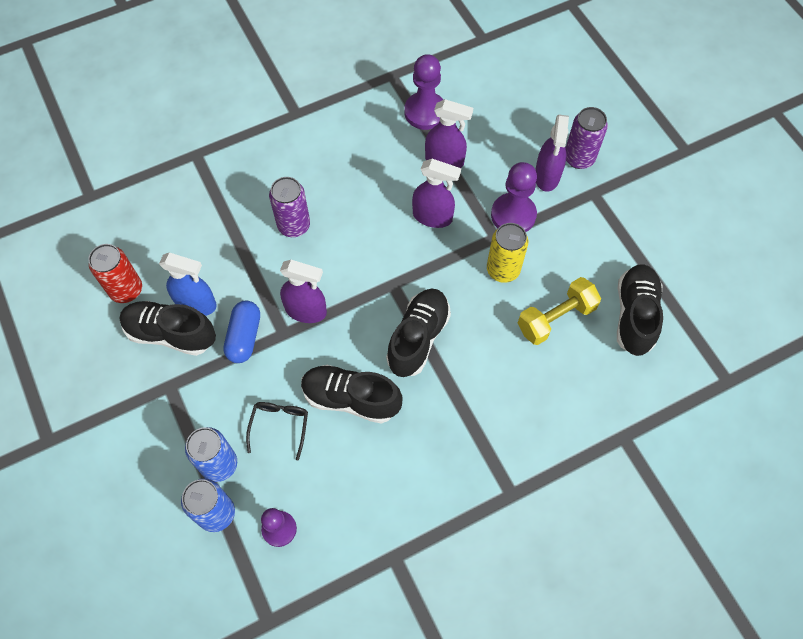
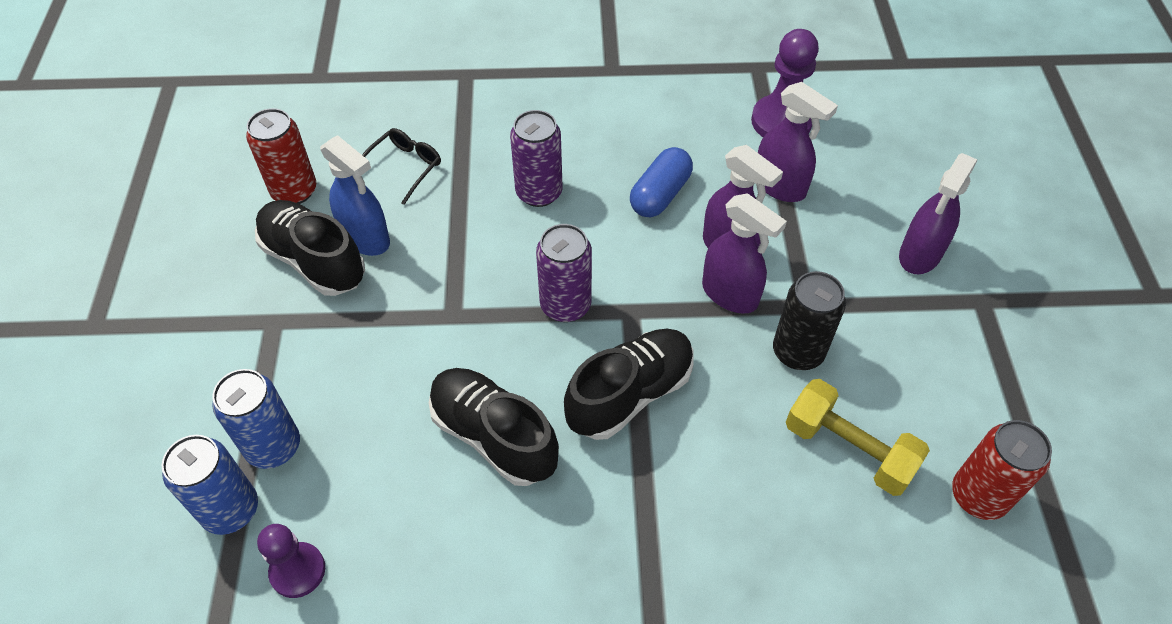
camera: 25 degrees right, 10 degrees down
(244, 337) = (400, 300): blue capsule -> blue capsule (660, 194)
(279, 426) = (379, 431): black glasses -> black glasses (405, 167)
(306, 311) = (497, 299): purple spray bottle -> purple spray bottle (730, 294)
(503, 270) = (798, 352): yellow can -> black can
(513, 215) = (846, 286): purple pawn -> none
(556, 318) = (848, 449): yellow dumbbell -> yellow dumbbell turned 45 degrees clockwise
(579, 158) = (978, 248): purple can -> purple can (565, 305)
(634, 315) = (978, 496): black shoe -> red can

